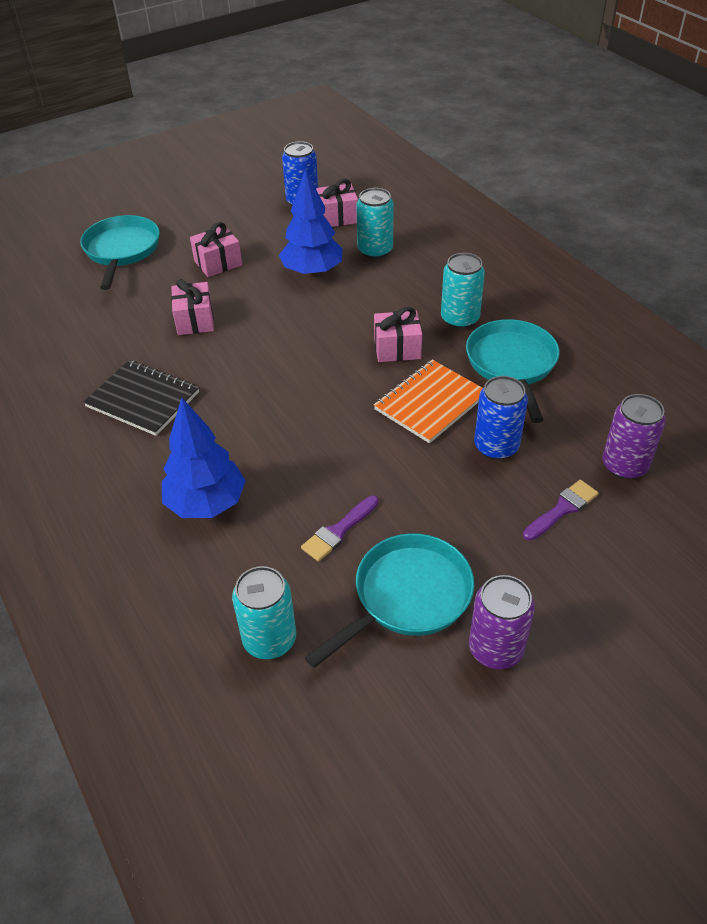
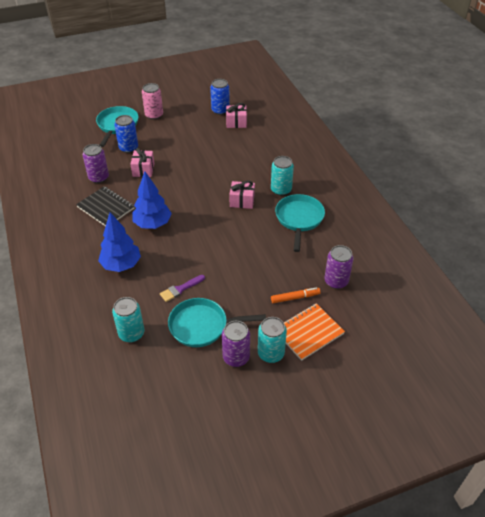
camera: 10 degrees right, 0 degrees up
(113, 347) = (98, 178): none -> purple can
(185, 224) = (154, 115): none -> pink can
(218, 263) = (164, 140): pink gift -> none
(312, 272) = (212, 152): blue tree -> blue tree (152, 224)
(375, 250) = (249, 145): turquoise can -> turquoise can (271, 353)
(407, 597) = (202, 326): turquoise pan -> turquoise pan turned 150 degrees counterclockwise
(430, 403) = (248, 232): orange notebook -> orange notebook (308, 332)
(496, 446) = (274, 260): blue can -> blue can (128, 148)
(562, 509) = (295, 297): purple brush -> orange marker

